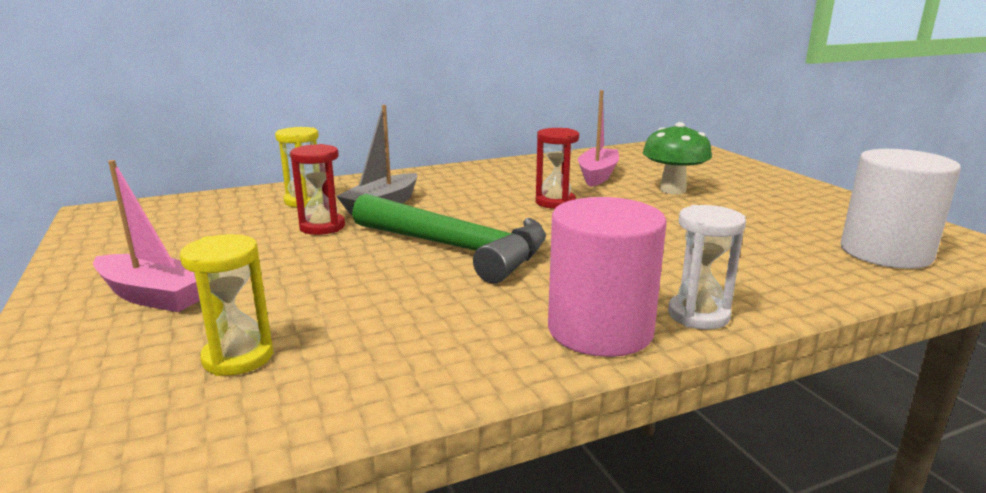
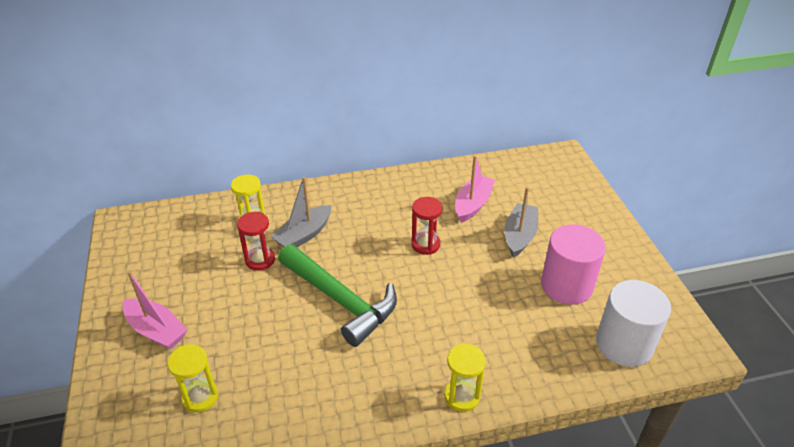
camera: 10 degrees right, 20 degrees up
(600, 330) = (398, 402): pink cylinder -> pink cylinder (566, 285)
(672, 190) = (519, 236): green mushroom -> grey boat
(698, 315) = (462, 396): white hourglass -> yellow hourglass

